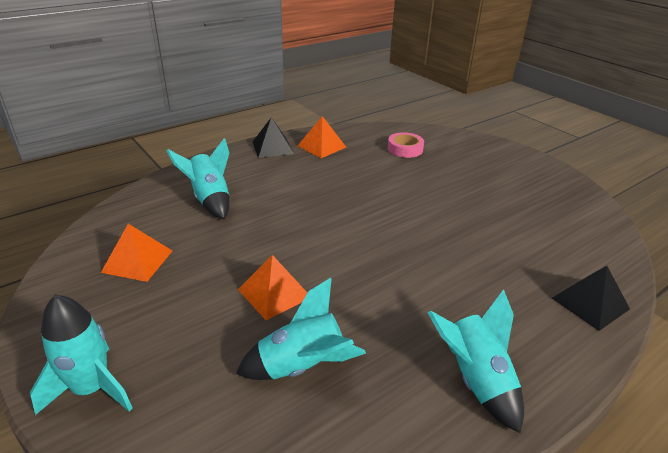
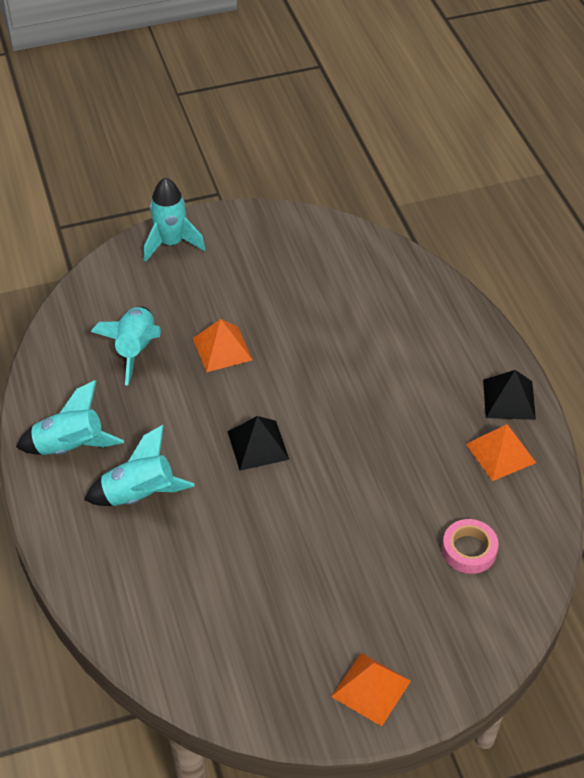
camera: 110 degrees right, 15 degrees up
(137, 261) = (304, 267): orange pyramid -> orange pyramid (371, 688)
(210, 200) = (393, 324): turquoise rocket -> turquoise rocket (139, 495)
(590, 303) = (100, 580): black pyramid -> black pyramid (258, 445)

